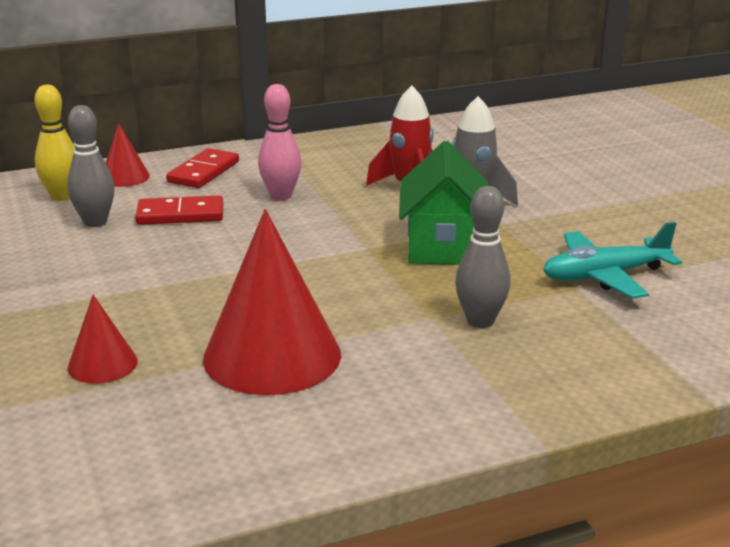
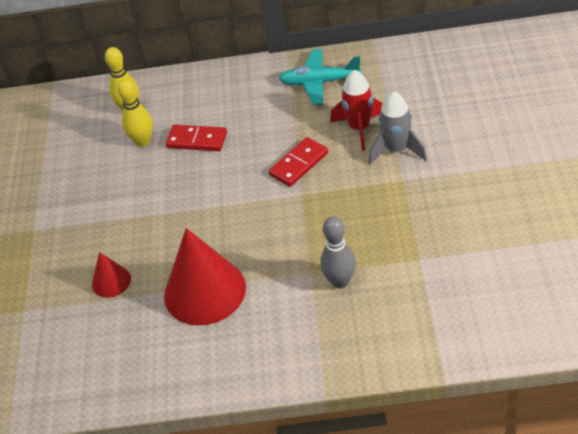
camera: 25 degrees right, 20 degrees up
(95, 222) = (143, 141): grey bowling pin -> yellow bowling pin
(125, 177) = (174, 91): red cone -> none
(203, 172) = (227, 91): red domino -> red domino (298, 164)
(281, 196) = (268, 127): pink bowling pin -> none
(443, 246) = (352, 200): green house -> none
(604, 276) = (444, 249): turquoise plane -> turquoise plane (319, 82)

